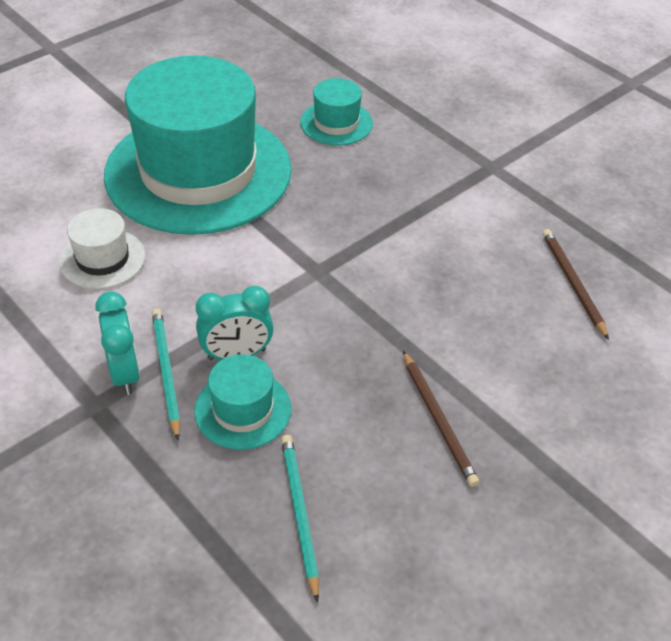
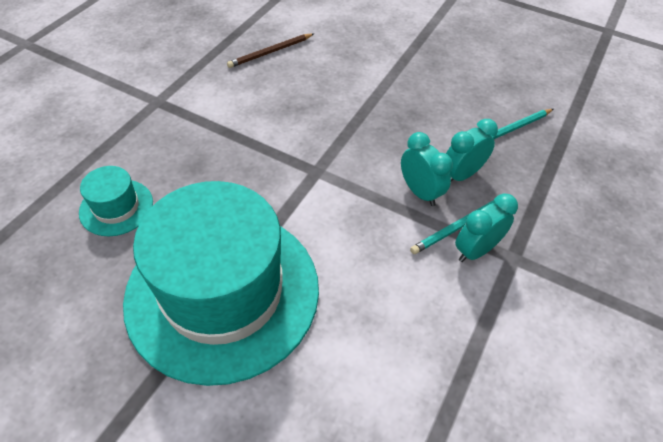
camera: 110 degrees left, 5 degrees up
(102, 259) = (372, 321): white hat -> none
(243, 409) = (461, 175): turquoise hat -> turquoise clock
(438, 420) = (411, 90): brown pencil -> none

